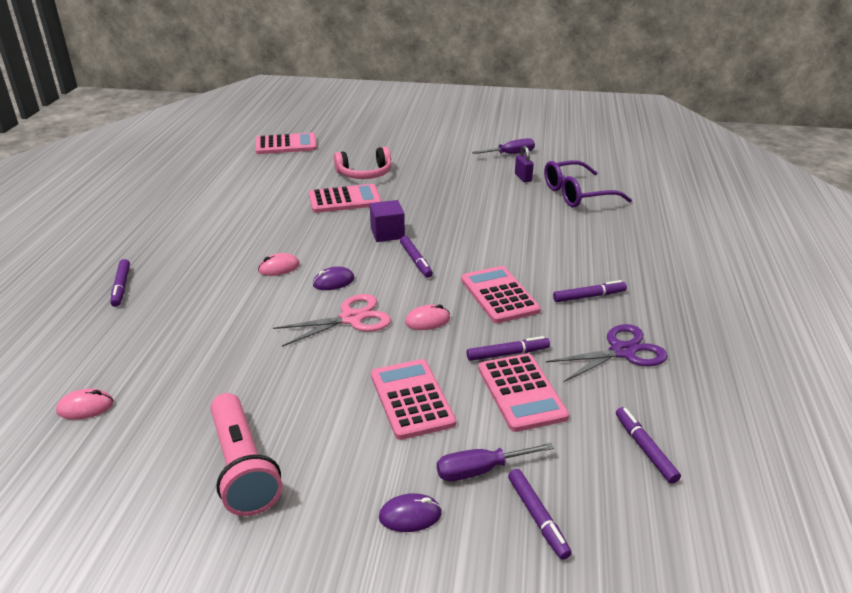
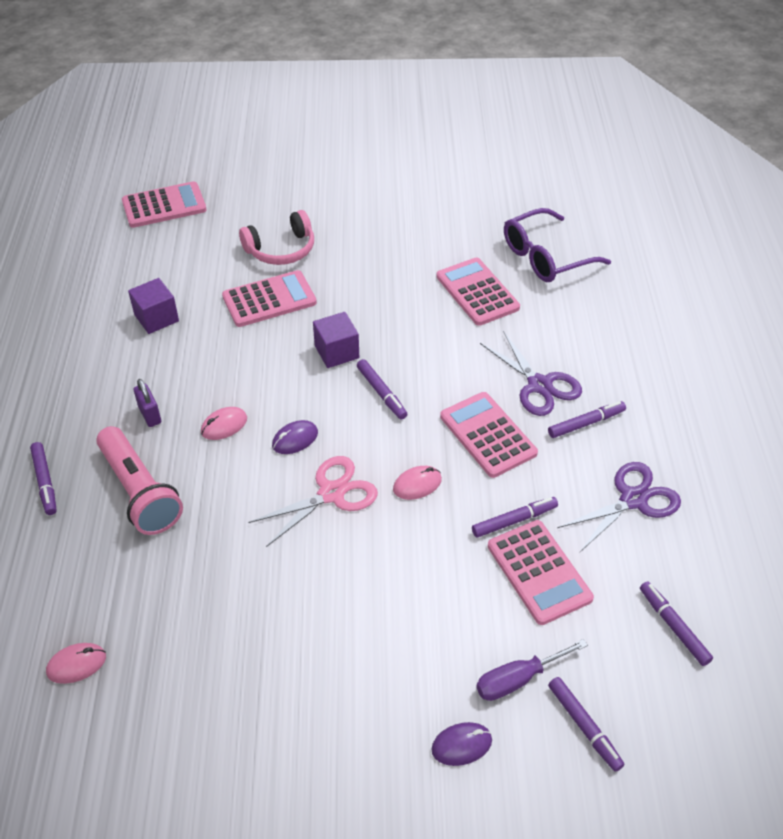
camera: 10 degrees left, 15 degrees up
(242, 467) = (276, 715): pink flashlight -> pink flashlight (140, 492)
(253, 202) = (156, 318): none -> purple cube
(411, 399) = (427, 599): pink calculator -> pink calculator (477, 292)
(510, 154) = (453, 193): purple screwdriver -> none
(523, 177) = (476, 234): purple padlock -> purple padlock (150, 415)
(553, 268) = (539, 385): none -> purple scissors

